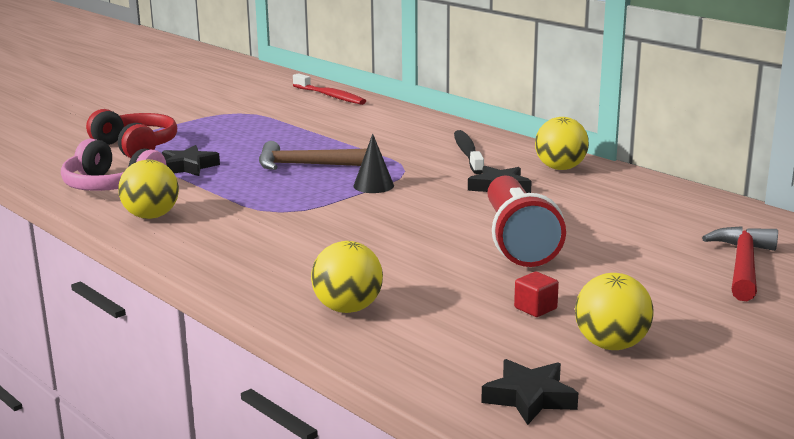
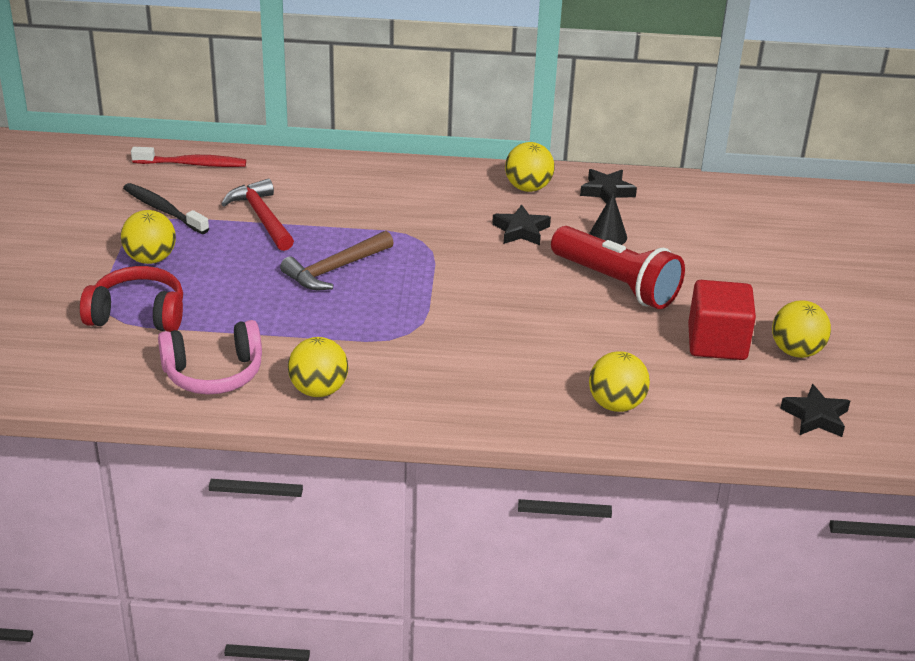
camera: 45 degrees left, 15 degrees up
(188, 167) = (237, 317): black star -> black star (607, 191)
(203, 127) = (150, 259): none -> yellow ball
(373, 185) = (428, 270): black cone -> black cone (608, 236)
(468, 153) = (436, 198): black toothbrush -> black toothbrush (163, 210)
(535, 308) = (717, 342): red cube -> red cube, size x2.26
(743, 265) = (768, 242): red hammer -> red hammer (261, 217)

